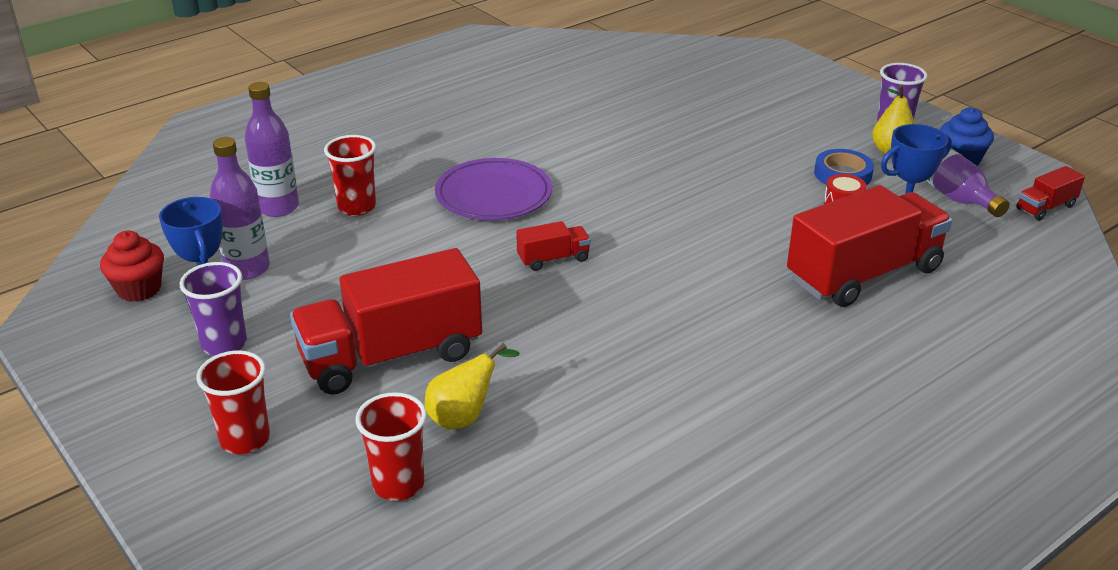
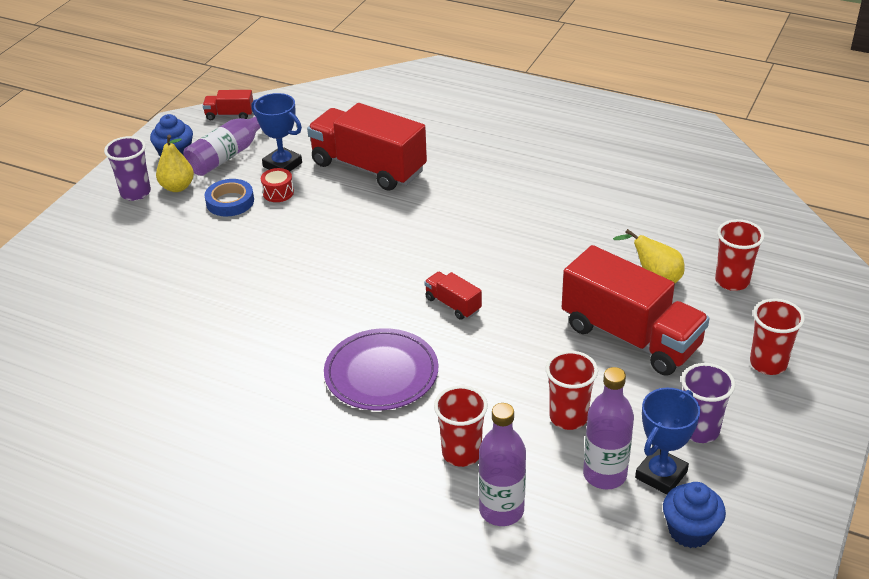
camera: 115 degrees left, 5 degrees up
(139, 289) = (690, 531): red cupcake -> blue cupcake
(331, 274) = (568, 417): none -> red cup
(1045, 207) = (230, 115): red truck -> red truck turned 150 degrees clockwise

